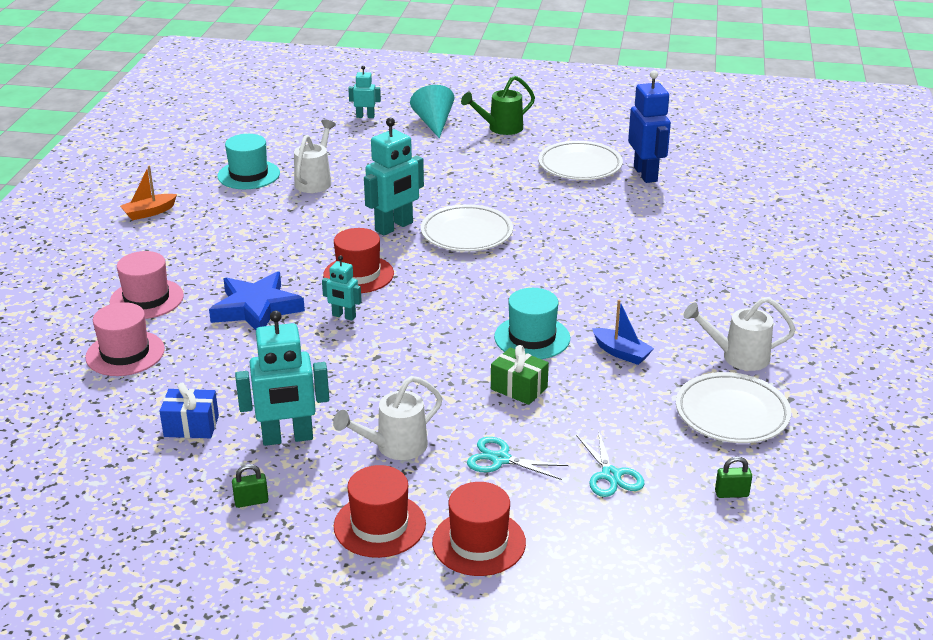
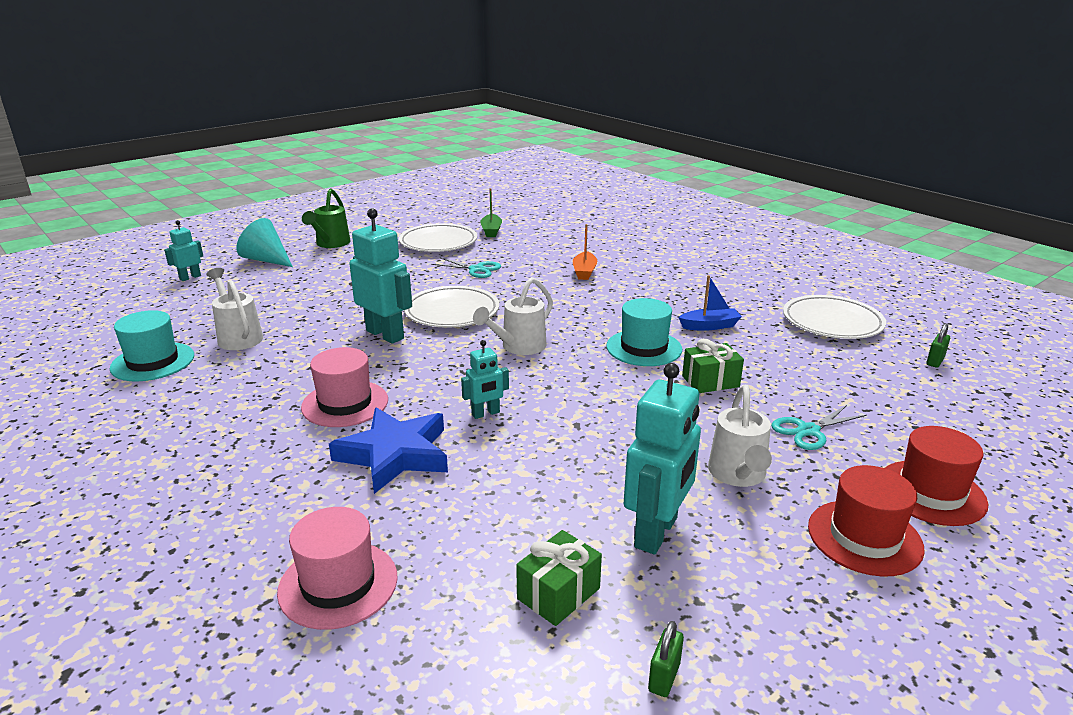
camera: 50 degrees left, 5 degrees down
(146, 299) = (254, 519): pink hat -> pink hat (345, 403)
(149, 212) = (88, 444): orange boat -> orange boat (584, 272)
(191, 426) = (558, 593): blue gift -> green gift
(251, 501) = (754, 609): green padlock -> green padlock (664, 677)
(358, 274) = (430, 379): red hat -> none
(394, 227) = (385, 334): turquoise robot -> turquoise robot turned 45 degrees counterclockwise
(611, 475) = (874, 394): turquoise scissors -> turquoise scissors (476, 269)
(646, 174) = (491, 231): blue robot -> green boat
(738, 357) = (763, 294): white watering can -> white watering can (519, 347)

